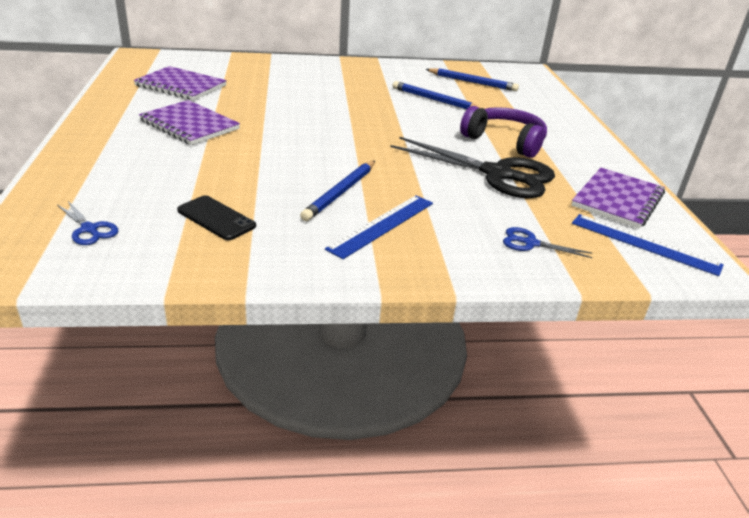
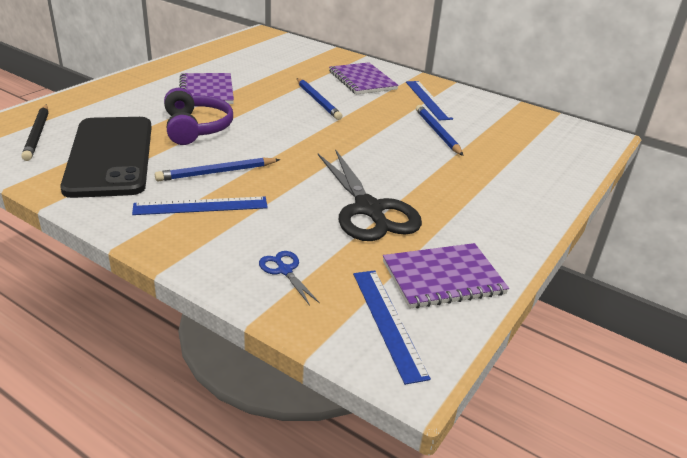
camera: 40 degrees right, 0 degrees up
(89, 229) = (37, 134): blue scissors -> black pencil
(181, 86) = (251, 62): purple notebook -> purple notebook (362, 80)
(216, 218) = (110, 156): black phone -> black phone, size x2.36
(384, 77) = (428, 100): none -> blue ruler
(472, 82) = (510, 129): blue pencil -> blue pencil (318, 101)
(505, 141) = (434, 187): purple headphones -> purple headphones (196, 128)

